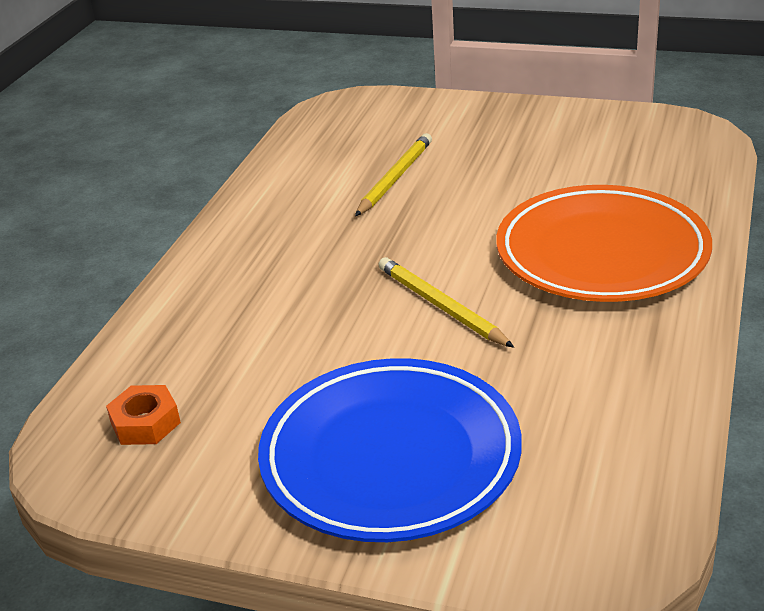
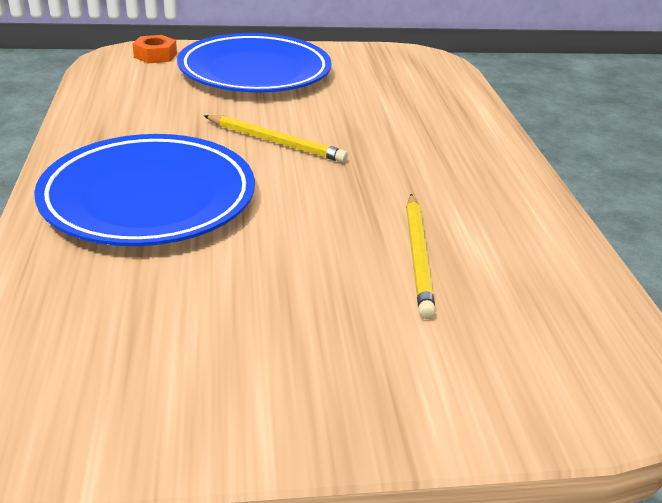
camera: 150 degrees right, 0 degrees up
(145, 423) = (408, 71): orange nut -> orange nut (155, 55)
(601, 253) = (149, 198): orange plate -> blue plate

